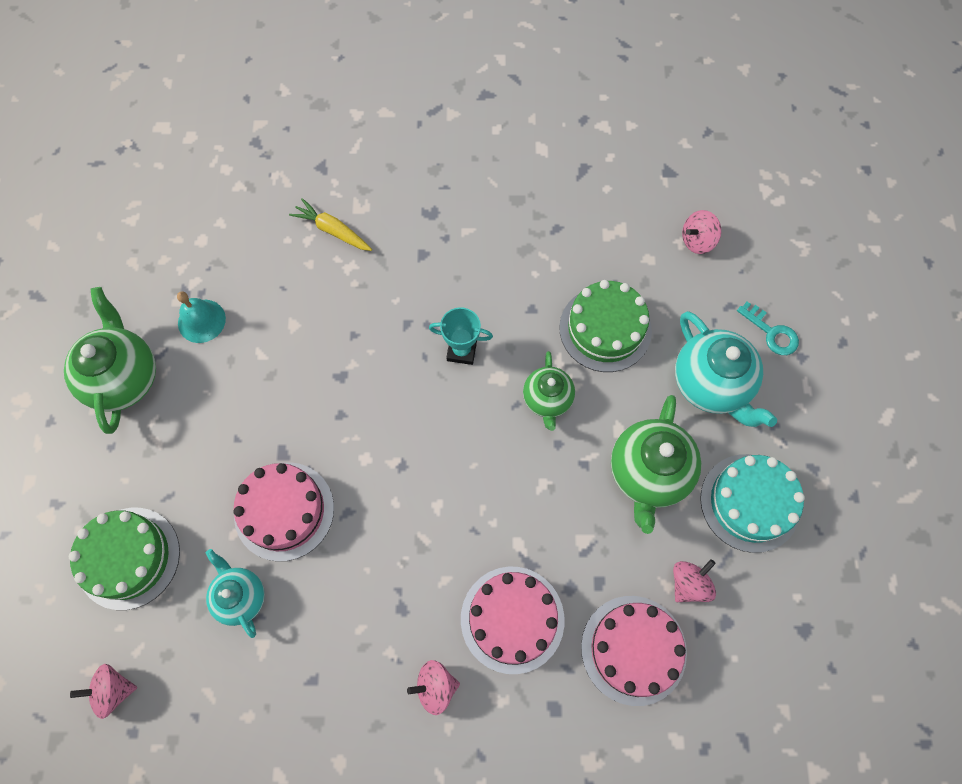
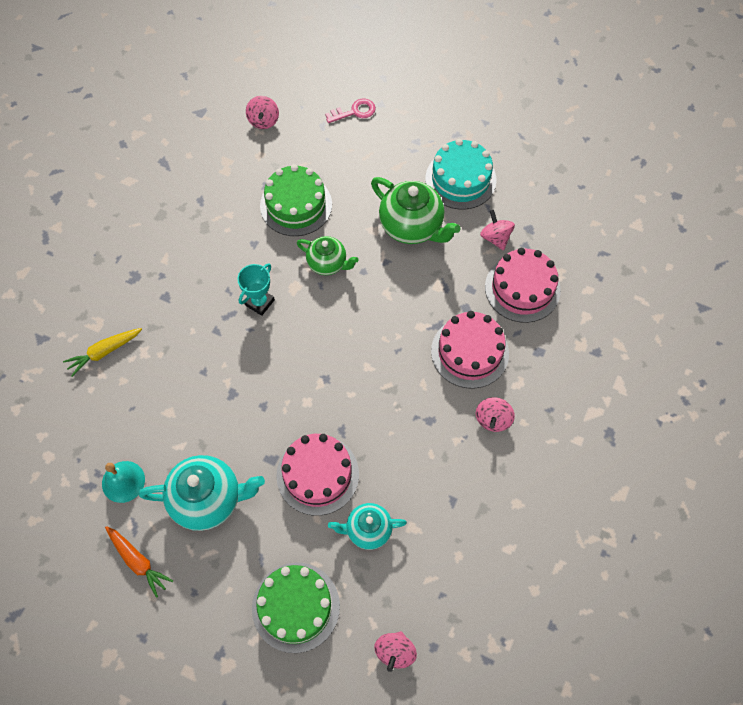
camera: 65 degrees left, 5 degrees down
(124, 377) = (138, 561): green teapot -> orange carrot
(711, 384) = (371, 162): turquoise teapot -> turquoise teapot (208, 499)
(771, 332) = (354, 112): turquoise key -> pink key

